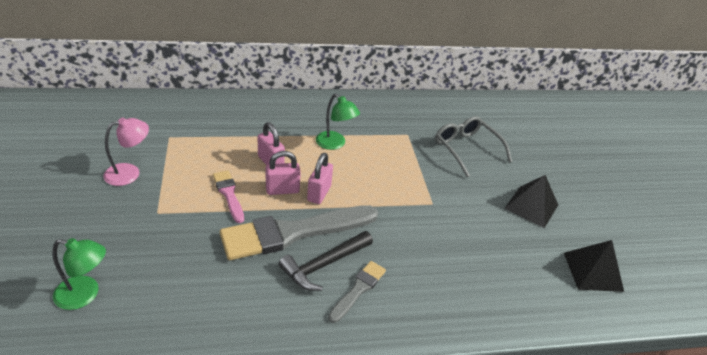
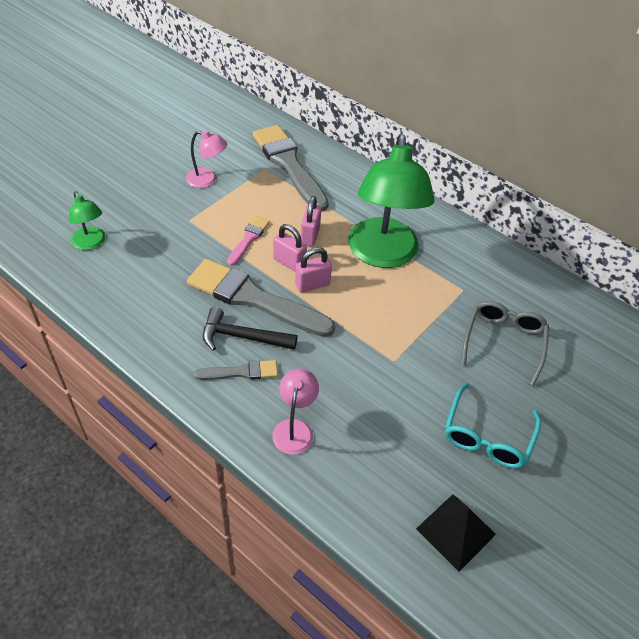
camera: 50 degrees right, 10 degrees up
(184, 123) = (289, 165): none -> grey brush
(335, 144) = (382, 255): green lamp -> green lamp, size x2.18
(442, 295) = (294, 428): none -> pink lamp
(531, 206) = (487, 436): black pyramid -> turquoise glasses

